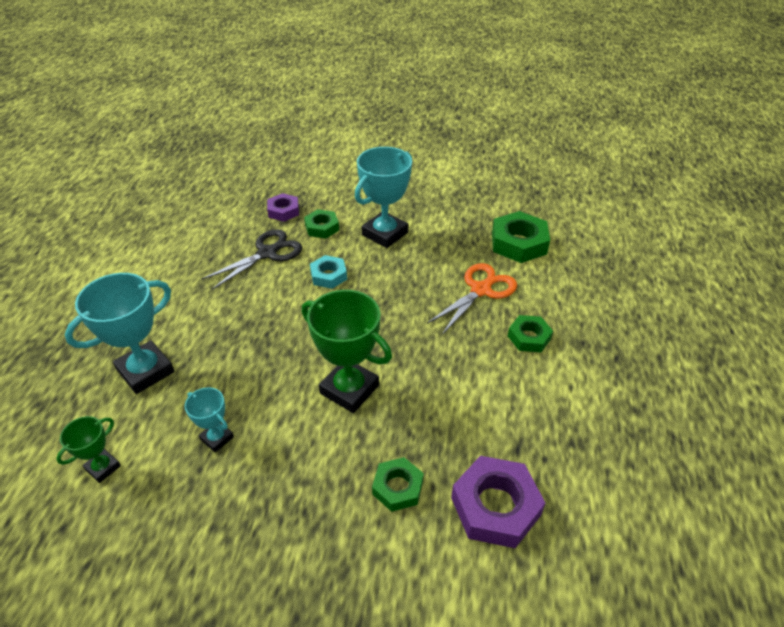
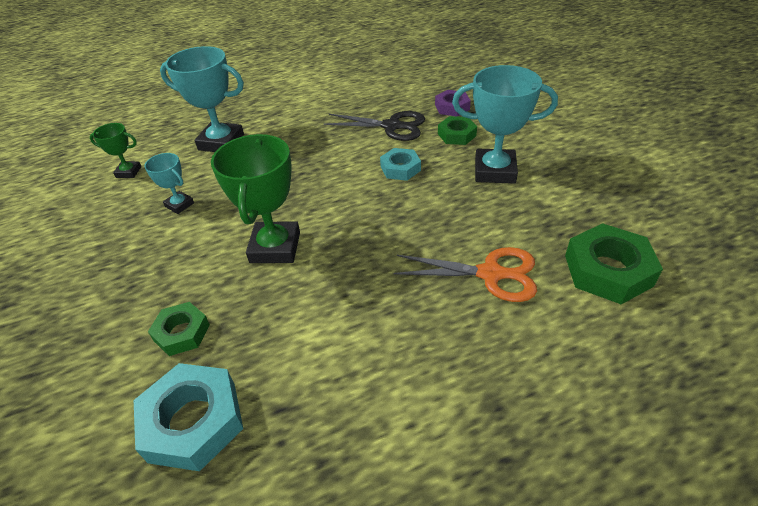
camera: 60 degrees right, 0 degrees up
(217, 438) = (179, 205): turquoise trophy -> turquoise trophy turned 60 degrees counterclockwise
(495, 506) = (193, 421): purple nut -> turquoise nut
(529, 337) = (456, 348): green nut -> none

